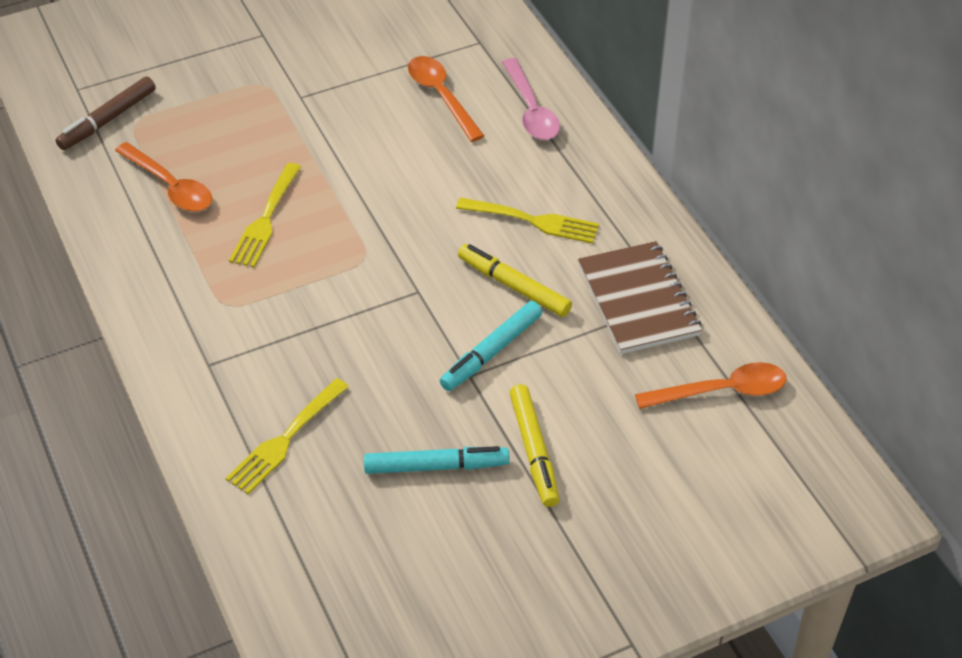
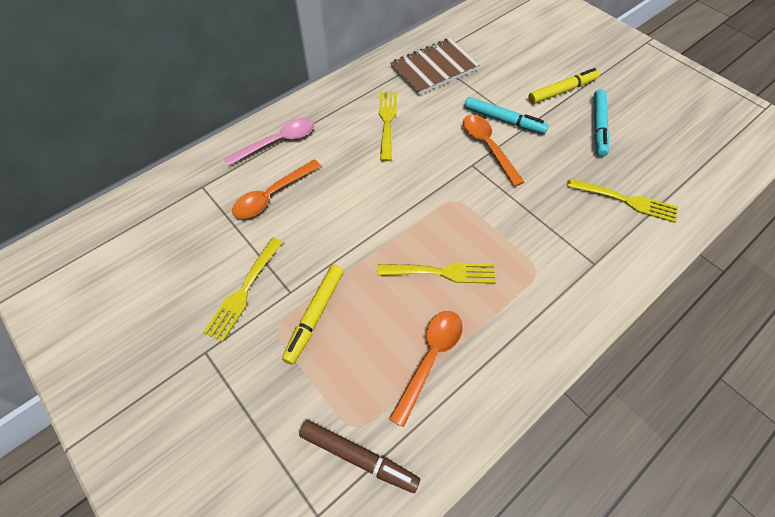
camera: 105 degrees left, 10 degrees up
(317, 64) = (244, 291): none -> yellow fork
(436, 466) = (598, 127): turquoise marker -> turquoise marker turned 150 degrees counterclockwise
(514, 286) = (447, 120): yellow marker -> yellow marker (315, 315)
(722, 391) = (483, 32): orange spoon -> orange spoon (487, 146)

